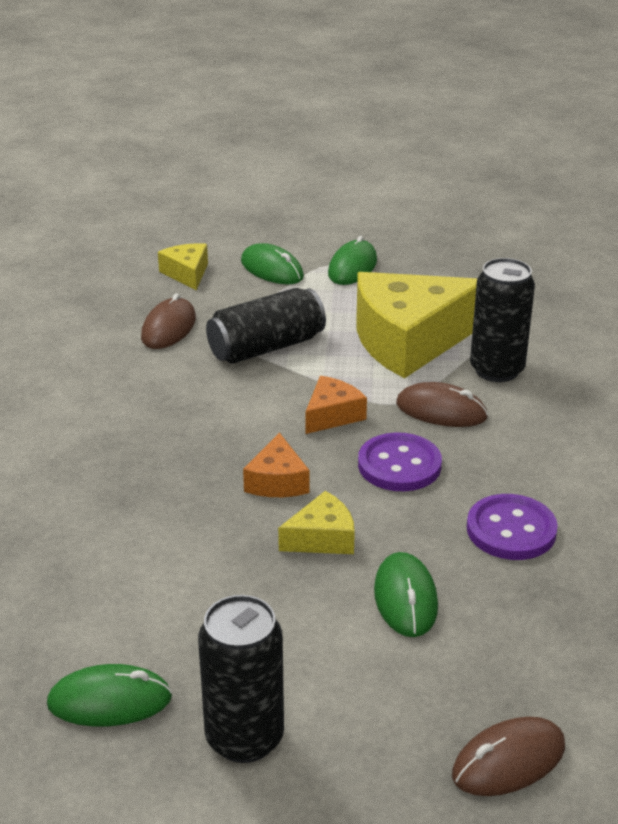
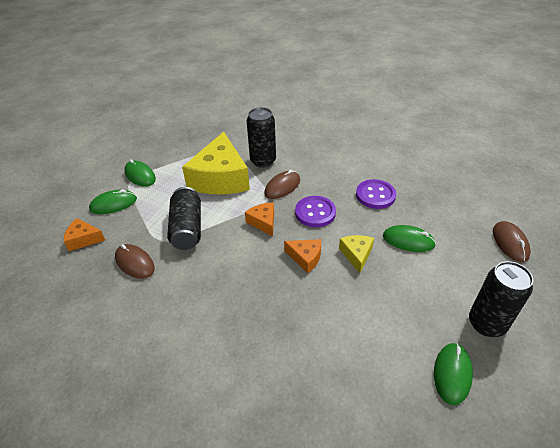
camera: 65 degrees left, 10 degrees up
(187, 273) = (83, 239): yellow cheese -> orange cheese

